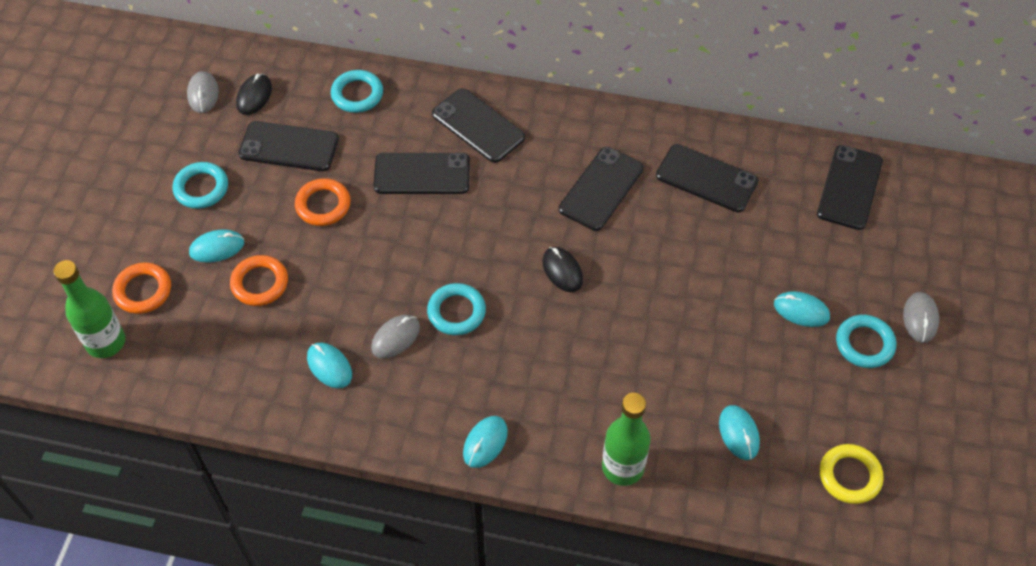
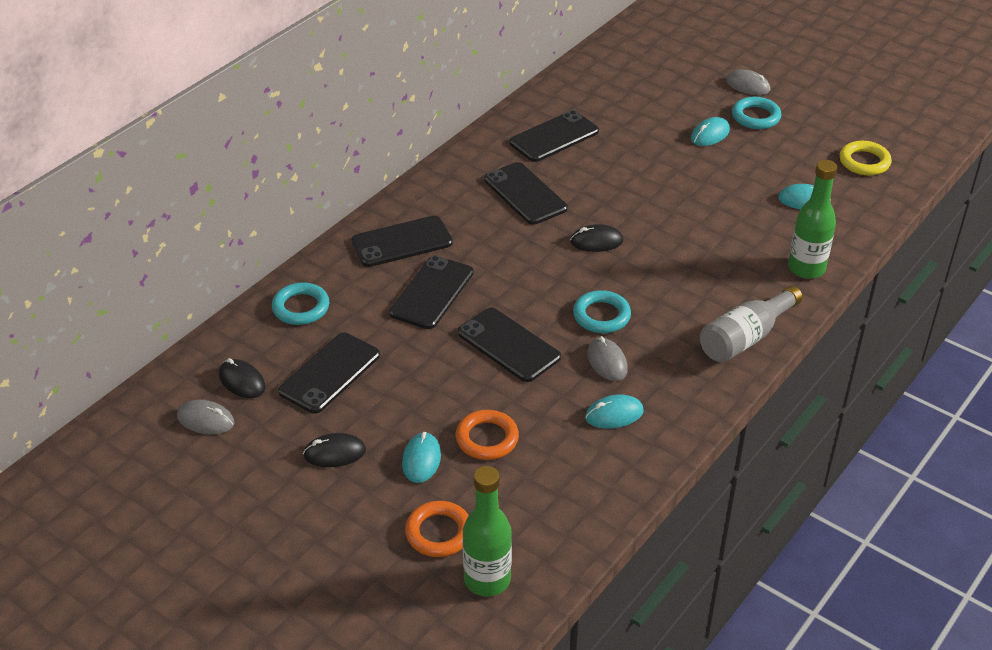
camera: 65 degrees left, 15 degrees down
(201, 188) = (334, 453): turquoise ring -> black mouse
(323, 205) = (421, 368): orange ring -> none
(485, 443) = (746, 338): turquoise mouse -> grey bottle
(850, 187) = (611, 74): black phone -> black phone (508, 345)

